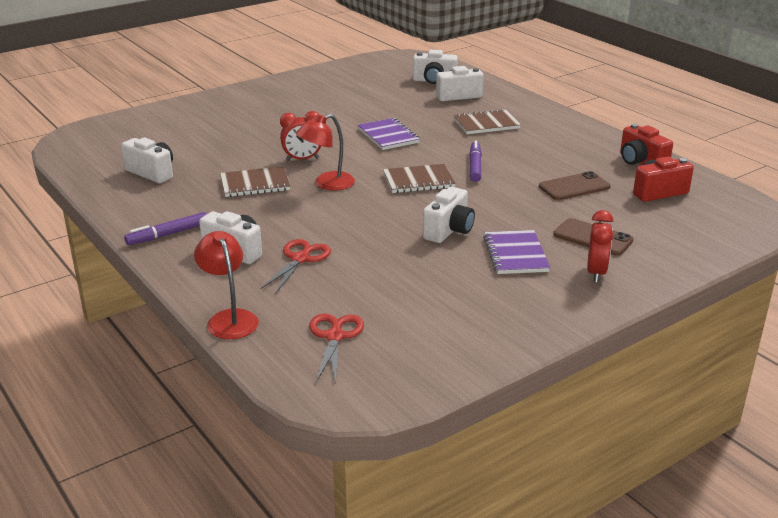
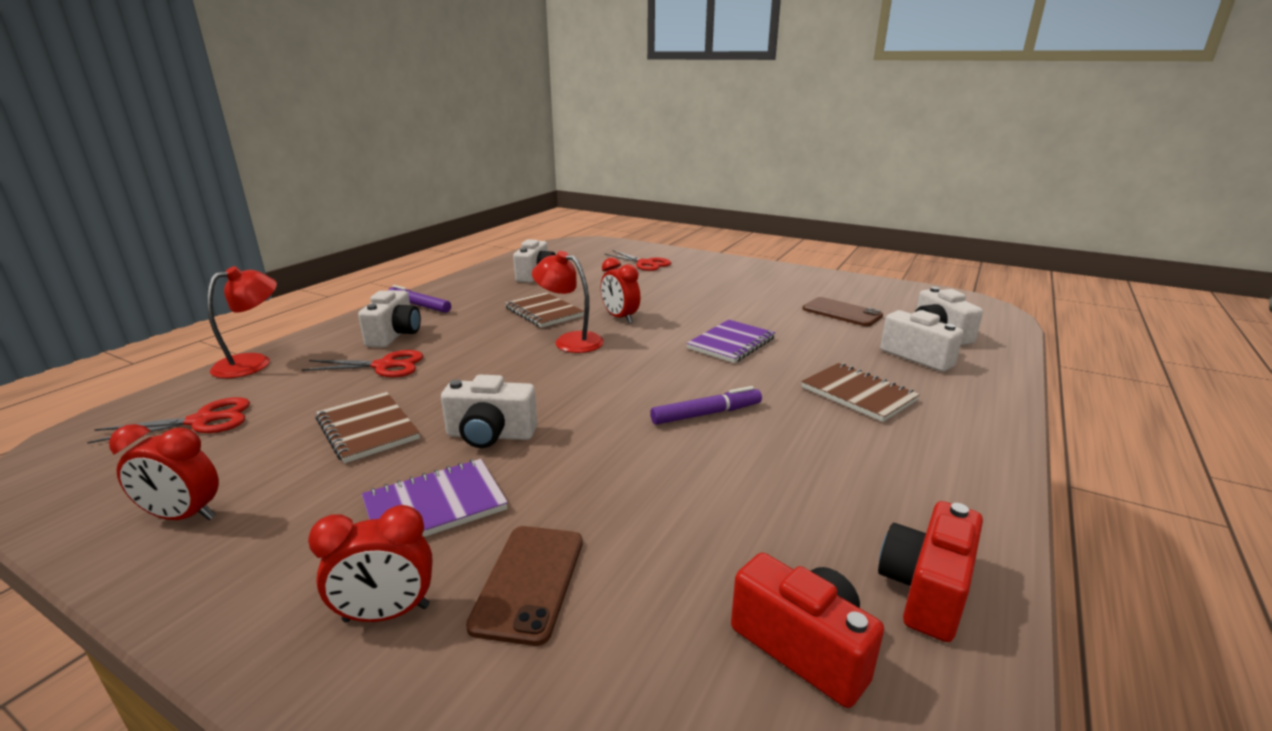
camera: 65 degrees right, 5 degrees down
(186, 124) = (645, 263): none -> red scissors
(418, 181) = (623, 386): brown notebook -> brown notebook (368, 429)
(473, 333) = (183, 516): none -> red clock
(574, 187) = (722, 519): brown phone -> brown phone (841, 312)

